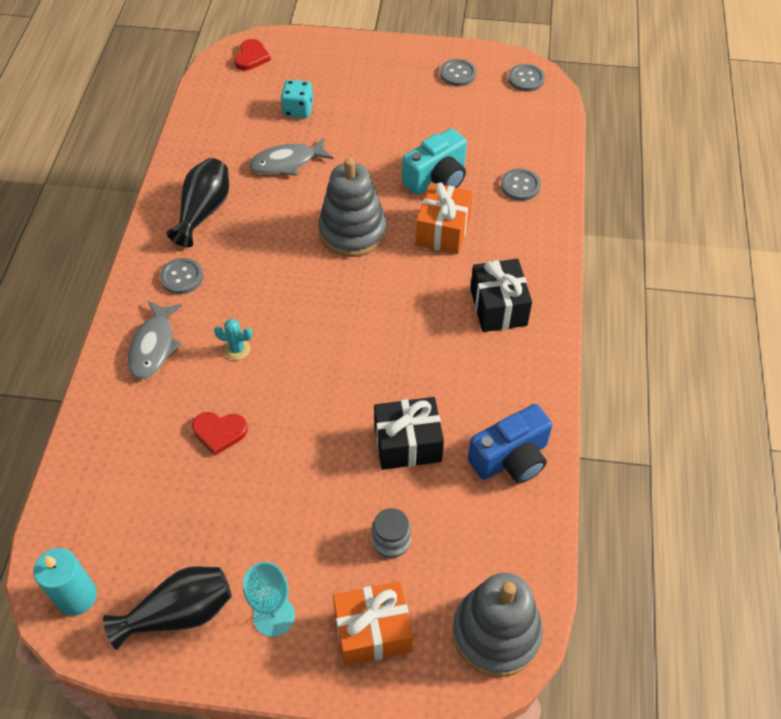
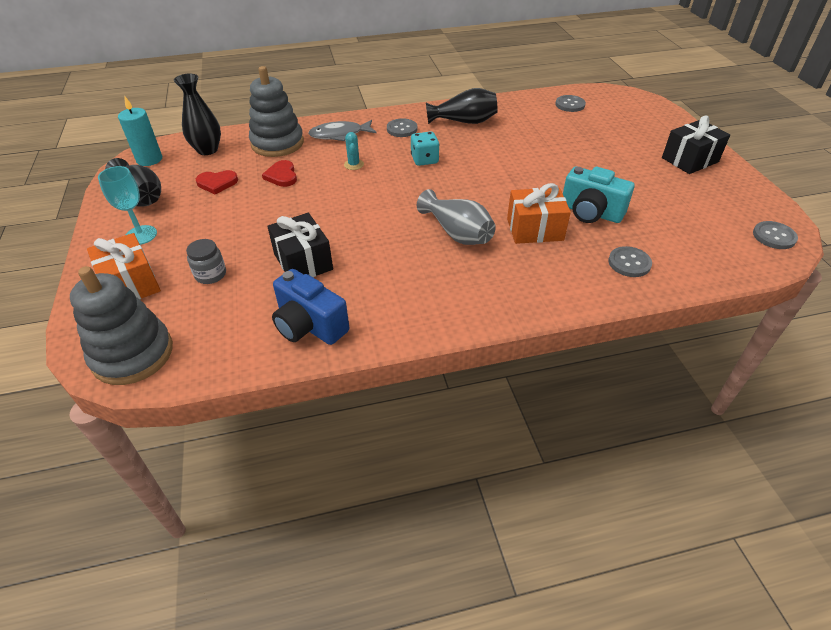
camera: 70 degrees right, 10 degrees down
(96, 513) = (207, 150): none -> black vase
(251, 57) = (626, 101): red heart -> red heart (217, 183)
(287, 162) = (538, 140): grey fish -> none
(298, 110) = (596, 131): turquoise dice -> turquoise dice (424, 160)
(352, 231) = (496, 185): grey stacking toy -> grey stacking toy (277, 143)
(421, 293) = (457, 233): none -> grey vase
(458, 74) = (728, 195): grey button -> grey button (570, 105)
(498, 307) = (472, 281): black gift -> black gift (689, 160)

